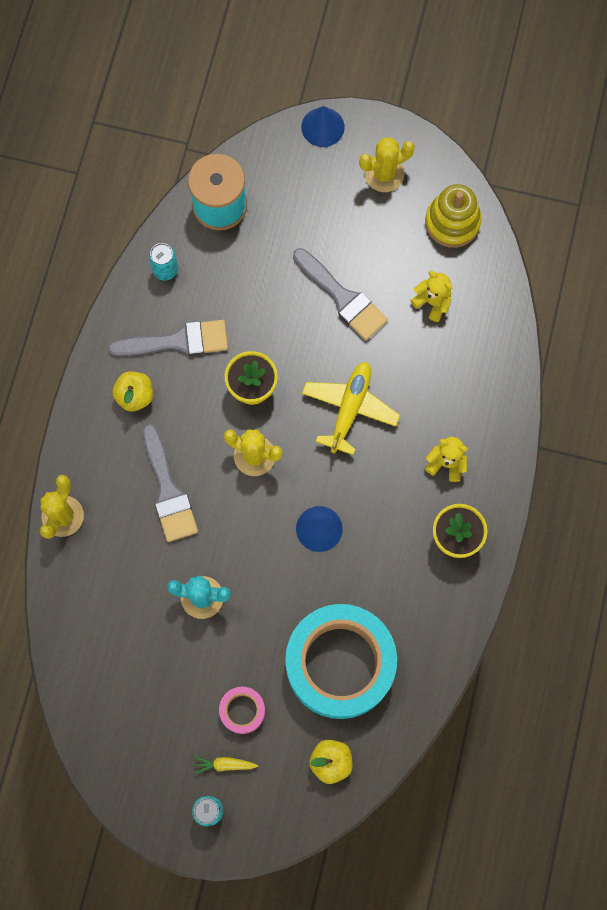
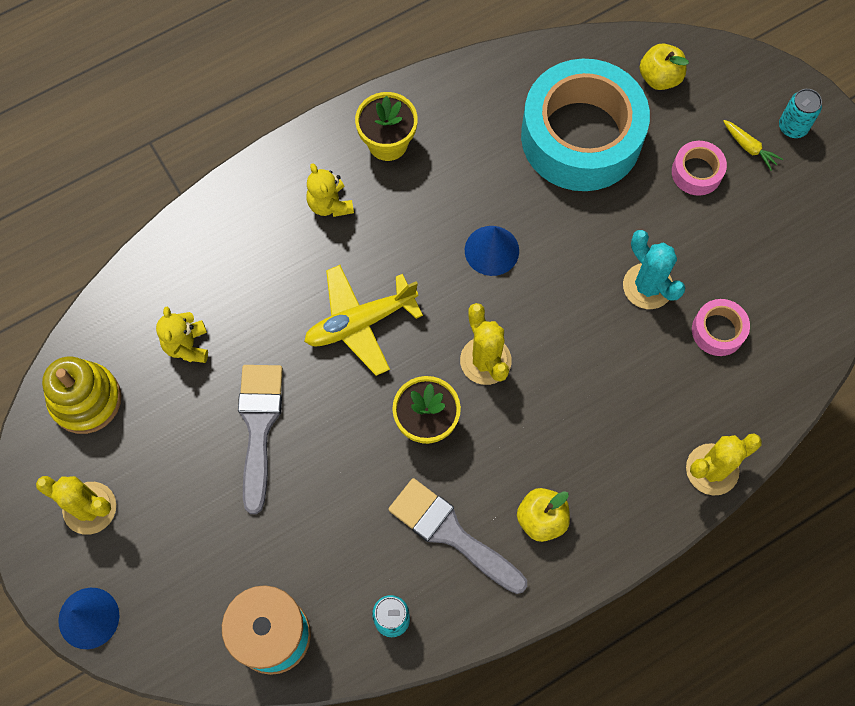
camera: 135 degrees left, 5 degrees down
(133, 609) = (718, 331): none -> pink tape
(168, 490) = (592, 402): grey brush -> none

